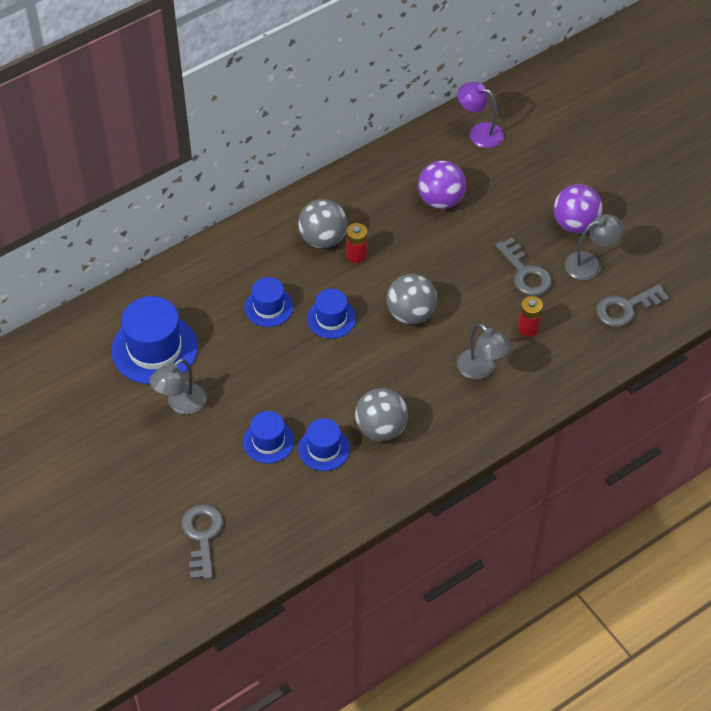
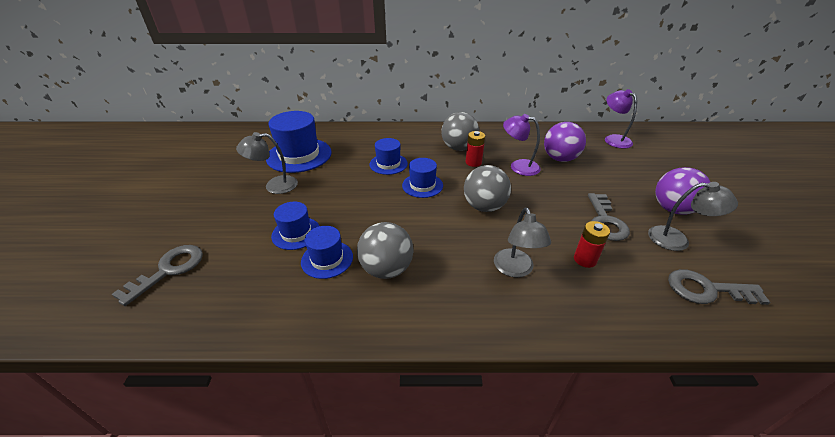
camera: 35 degrees right, 15 degrees down
(406, 236) = (518, 166): none -> purple lamp

